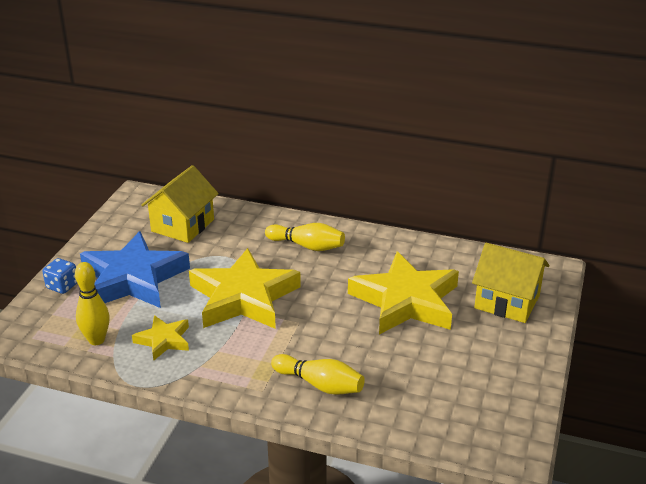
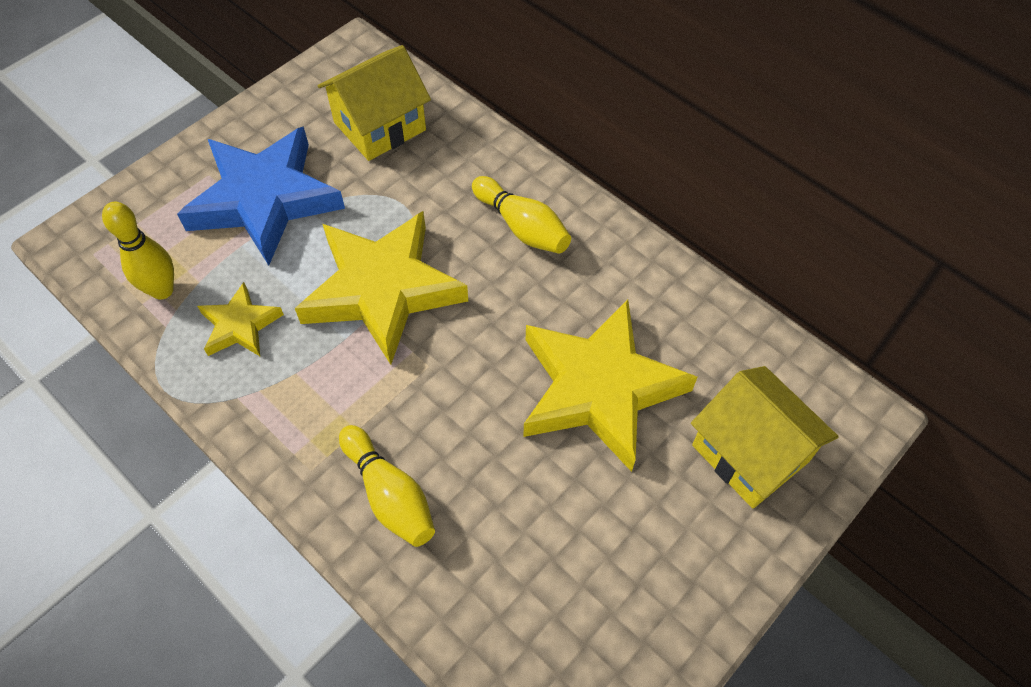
camera: 25 degrees right, 25 degrees up
(62, 286) = (175, 179): blue dice -> none

